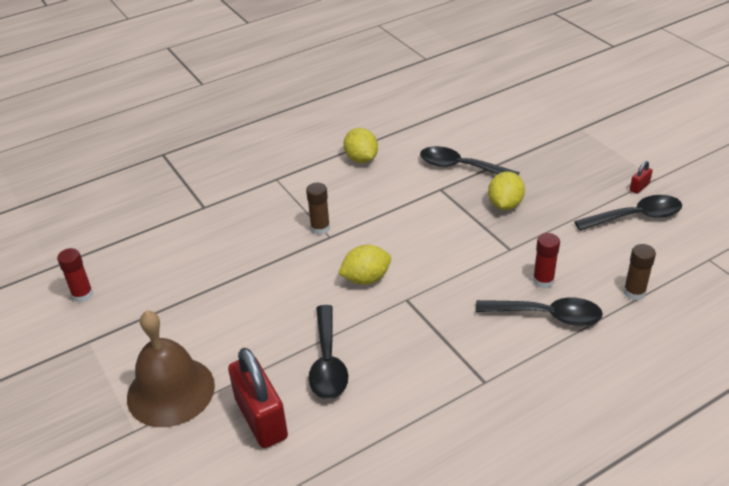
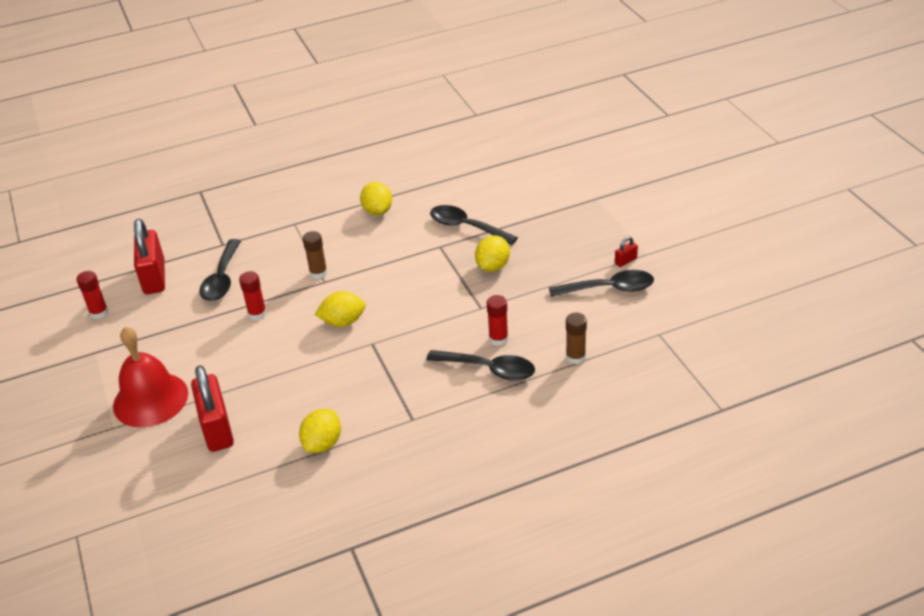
camera: 10 degrees right, 0 degrees up
(137, 249) = (154, 277): none -> red padlock
(170, 391) = (150, 399): brown bell -> red bell
(266, 279) = (257, 314): none -> red glue stick
(328, 362) = (286, 389): black spoon -> black spoon (222, 279)
(392, 423) = (322, 444): none -> yellow lemon

